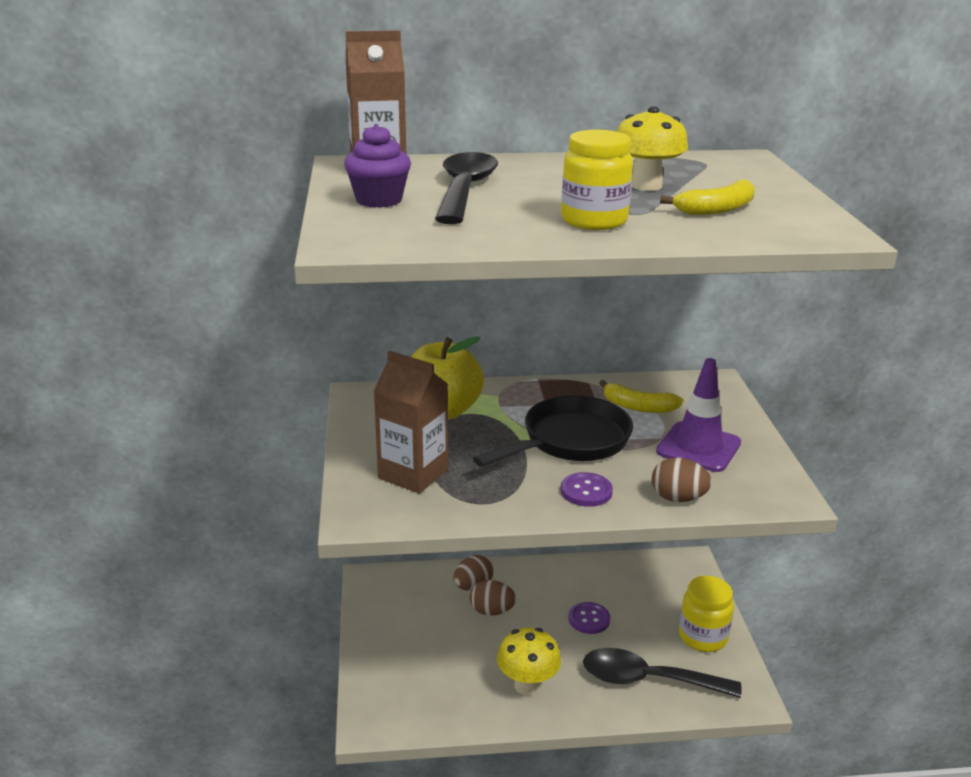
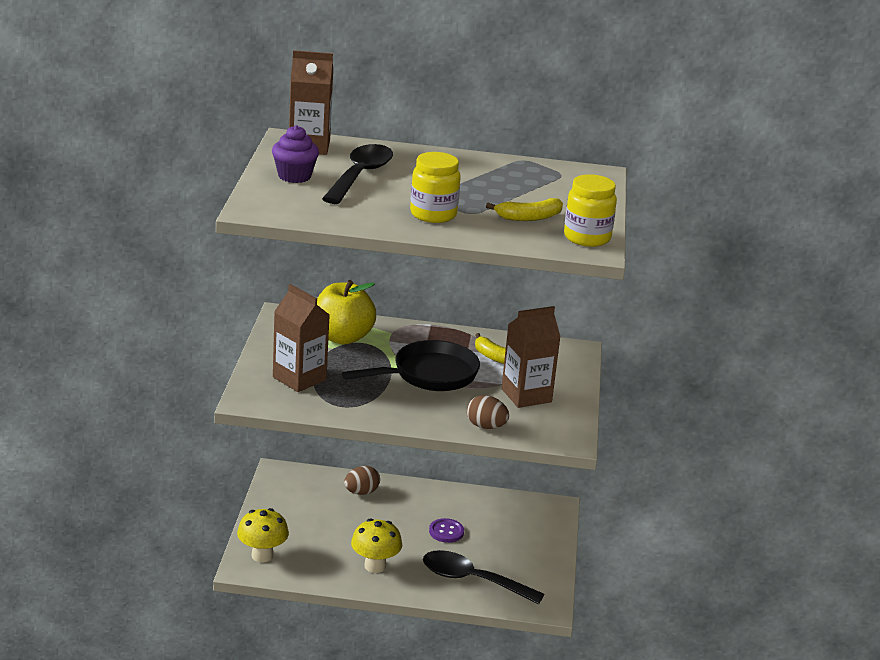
camera: 10 degrees right, 0 degrees up
(492, 611) = (369, 512): brown egg -> none
(586, 491) = (420, 411): purple button -> none
(646, 186) = (496, 190): yellow mushroom -> yellow mushroom (262, 555)
(698, 447) = (526, 395): purple traffic cone -> brown carton
(703, 637) = (534, 560): yellow jar -> yellow jar (587, 238)

